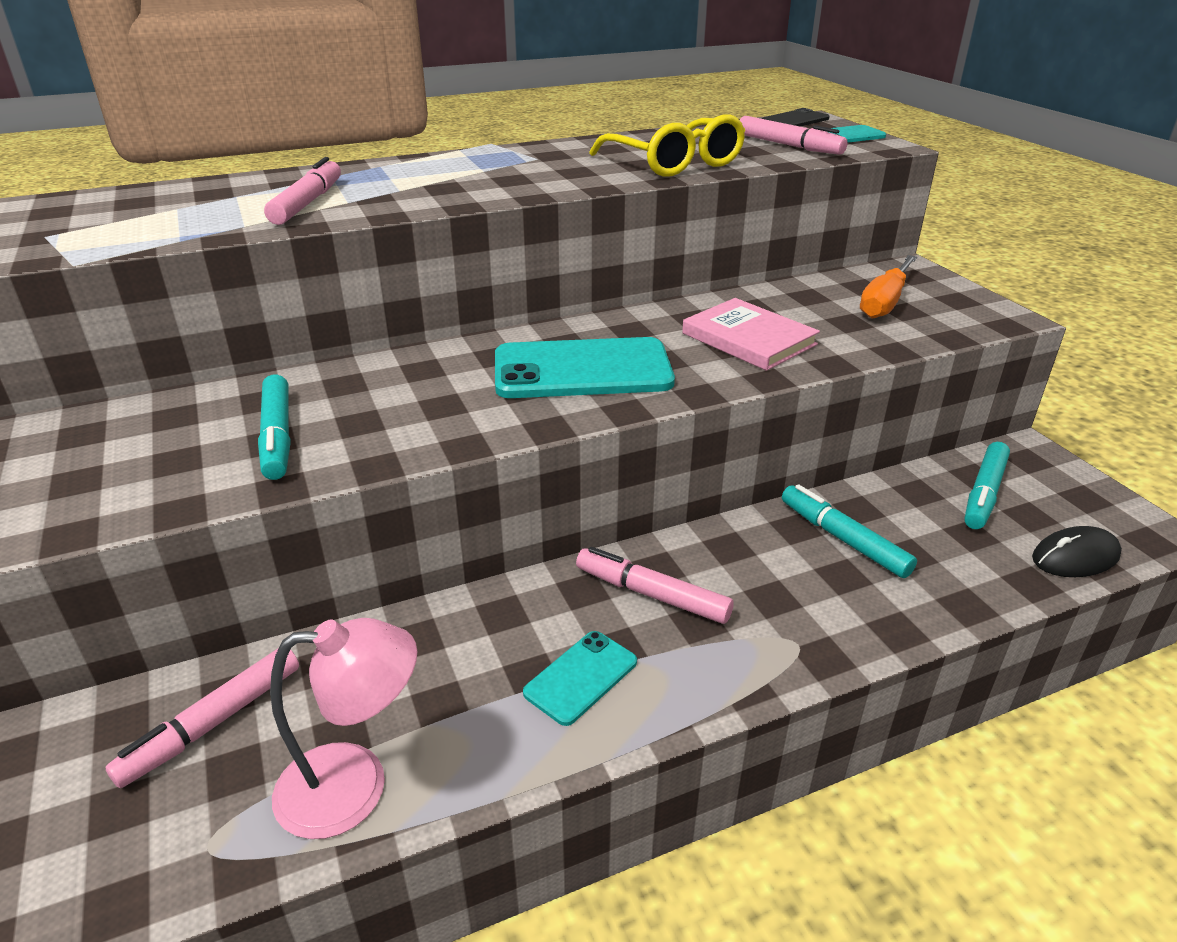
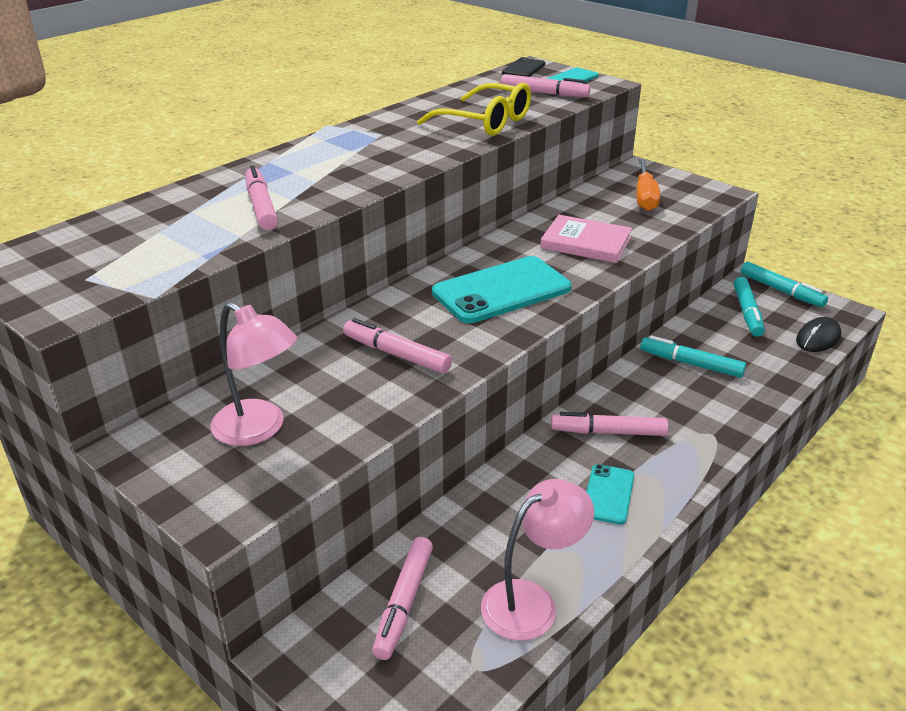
camera: 25 degrees left, 0 degrees up
(147, 452) = (259, 429): none -> pink lamp
(277, 436) = (343, 391): turquoise marker -> turquoise marker (781, 291)
(381, 411) = (396, 354): none -> pink marker

